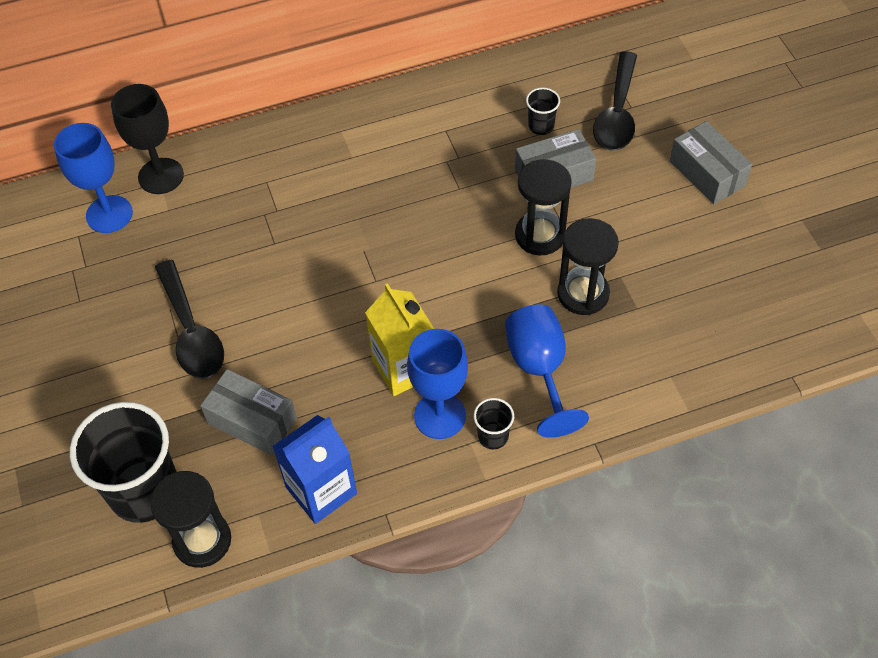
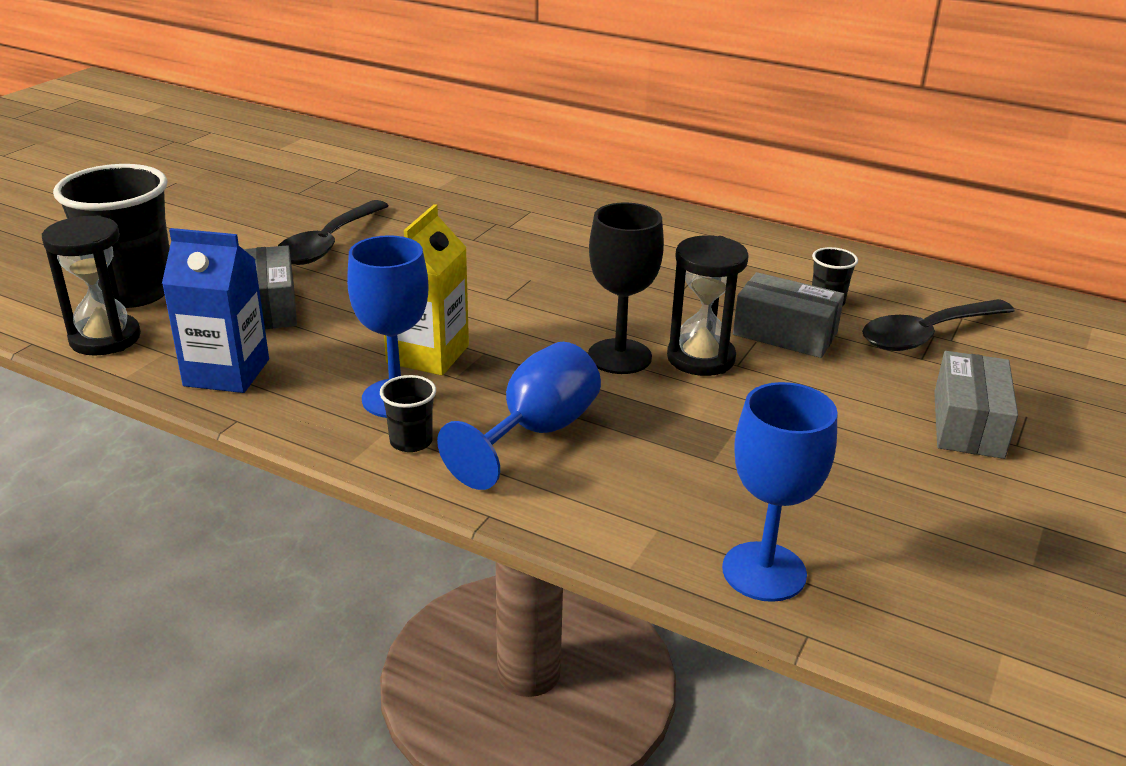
camera: 45 degrees right, 25 degrees down
(109, 214) = (397, 170): blue goblet -> blue goblet (764, 571)
(161, 176) = (465, 172): black goblet -> black goblet (619, 356)
(583, 294) = (673, 416): black hourglass -> none

